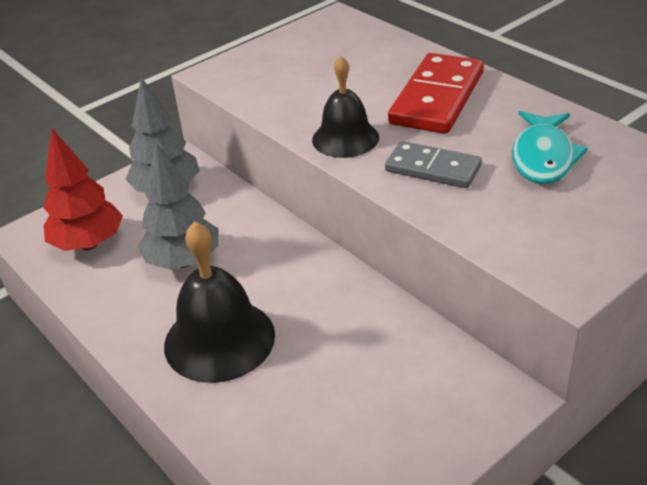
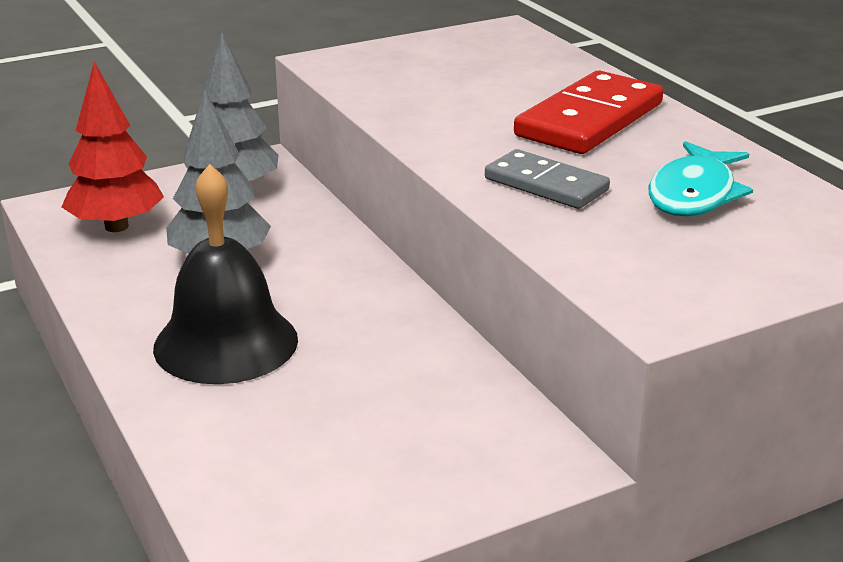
camera: 10 degrees right, 10 degrees down
(345, 138) = (452, 141): black bell -> none

